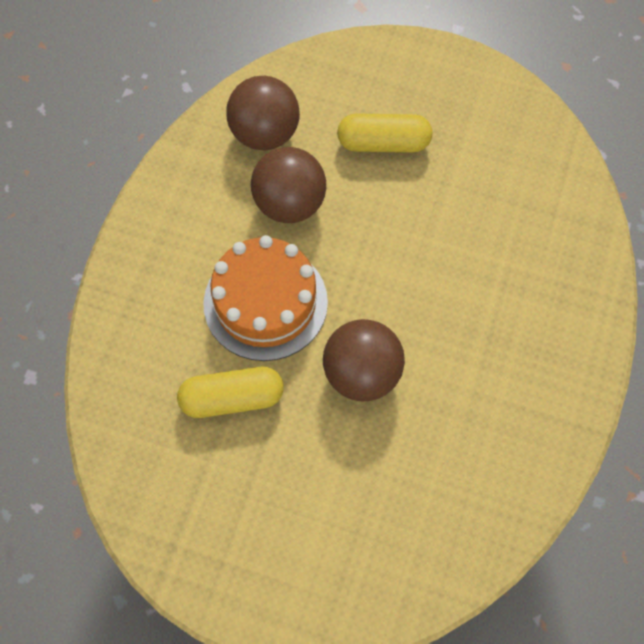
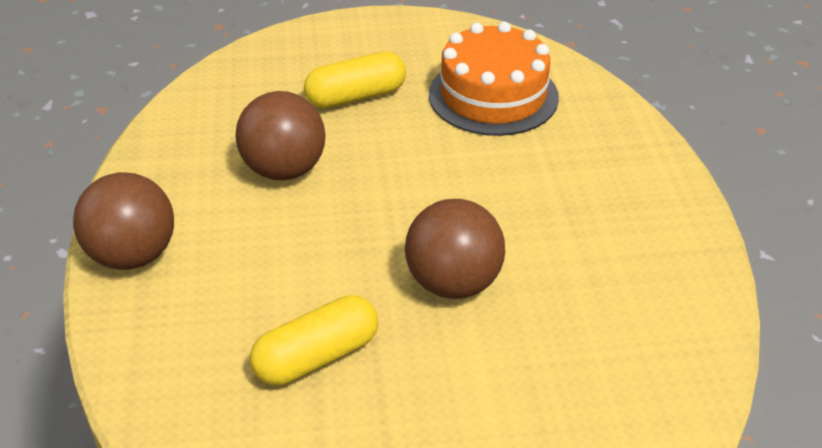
camera: 25 degrees left, 25 degrees down
(265, 134) = (223, 124): brown ball -> brown ball (132, 256)
(265, 302) = (305, 258): orange cake -> orange cake (493, 96)

